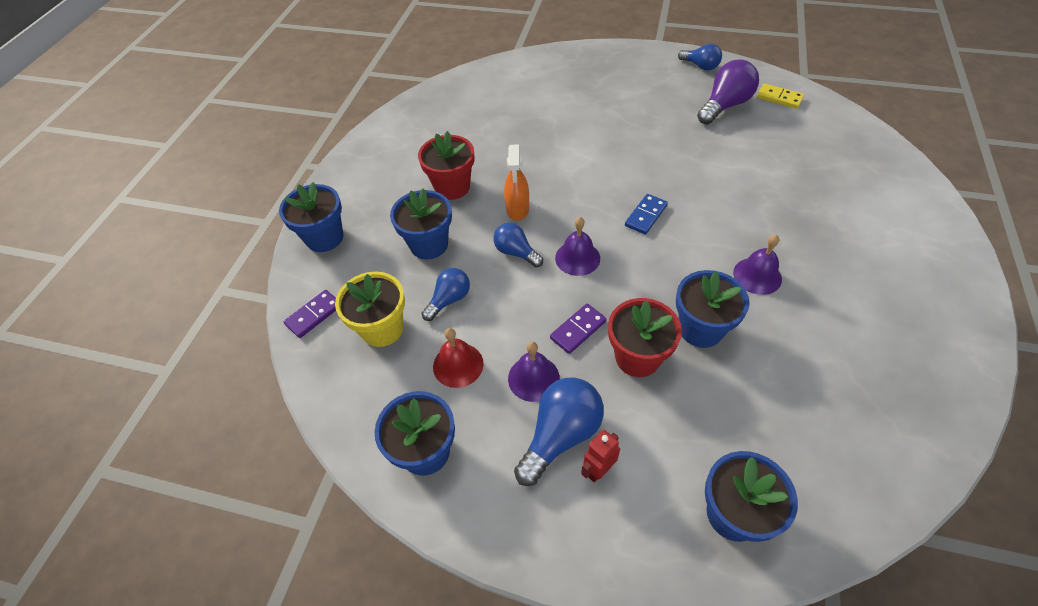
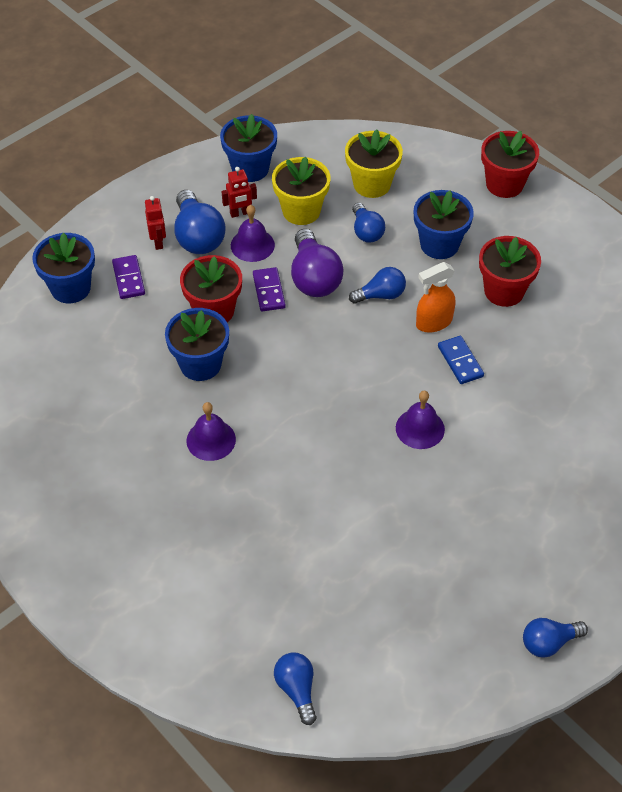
camera: 120 degrees right, 0 degrees up
(314, 315) = (419, 153): purple domino -> purple domino (128, 279)
(324, 238) = (504, 184): blue flower pot -> red flower pot
(458, 365) = (301, 211): red bell -> yellow flower pot
(499, 417) = (240, 213): none -> red robot
(517, 209) = (433, 322): orange spray bottle -> orange spray bottle turned 60 degrees counterclockwise
(577, 258) = (339, 331): purple bell -> purple bell (420, 428)
(646, 216) = (345, 410): blue domino -> blue domino (460, 361)
(724, 106) = (450, 603): purple light bulb -> purple light bulb (314, 278)
(779, 98) = (419, 674): yellow domino -> none
(854, 135) = (297, 689): none -> blue light bulb

